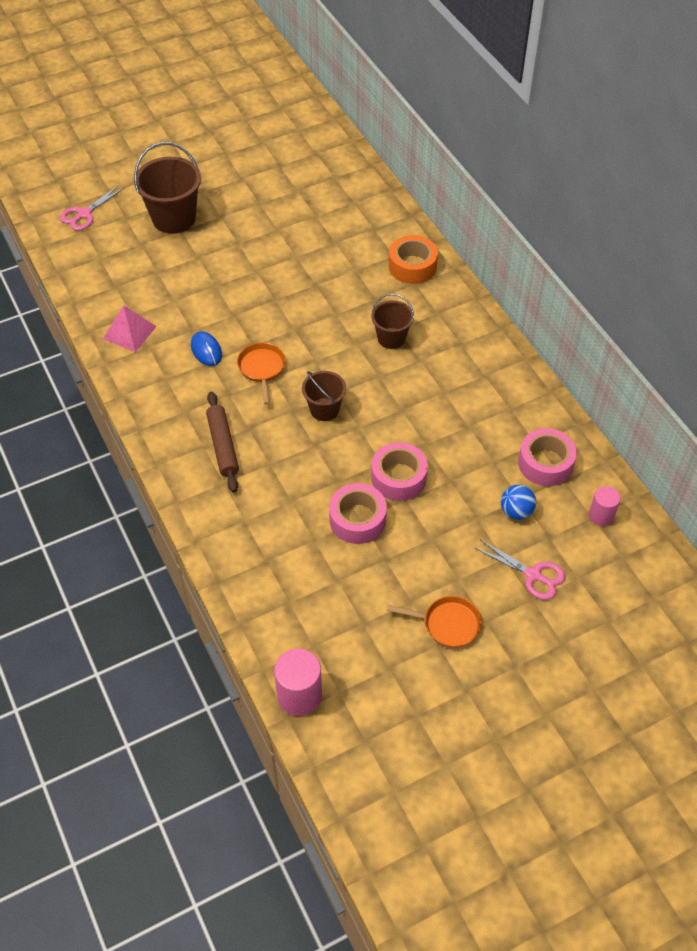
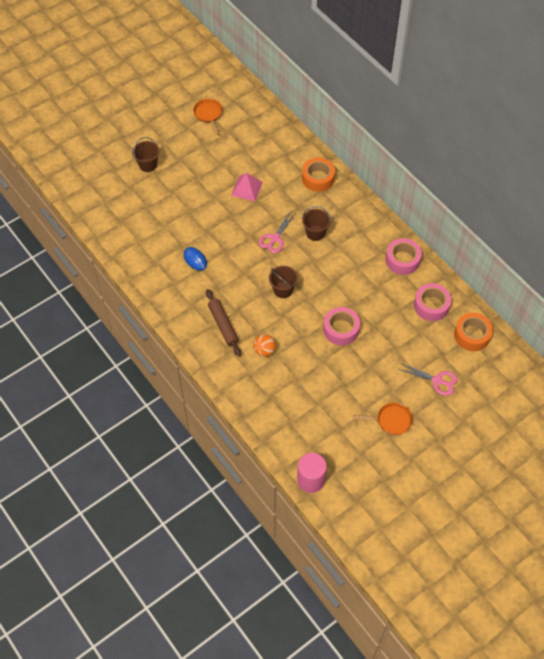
camera: 10 degrees left, 5 degrees up
(84, 214) = (84, 170): pink scissors -> pink scissors (275, 238)
(129, 332) = (140, 254): pink pyramid -> pink pyramid (247, 188)
(174, 218) = (148, 165): brown bucket -> brown bucket, size x0.59
(262, 369) = (235, 267): orange pan -> orange pan (208, 114)
(275, 491) = (264, 350): none -> orange ball
(357, 519) = (321, 361): pink tape -> pink tape (402, 260)
(516, 511) = (419, 341): blue ball -> none
(601, 515) = (472, 335): pink cylinder -> orange tape

